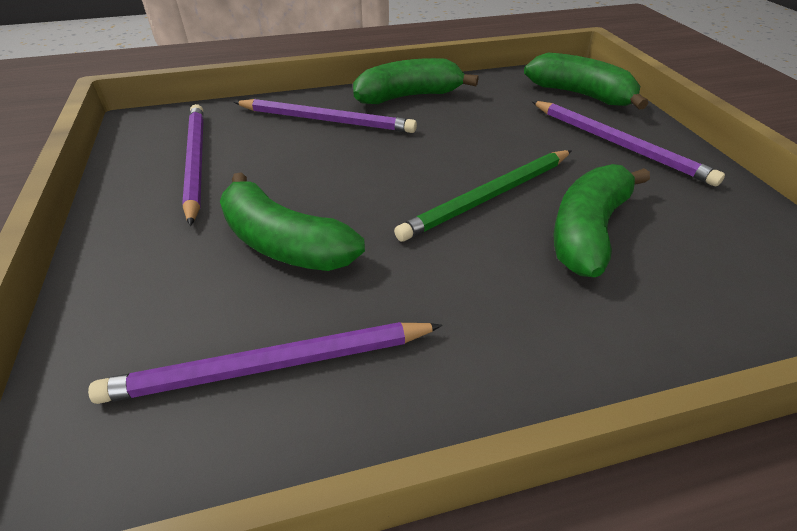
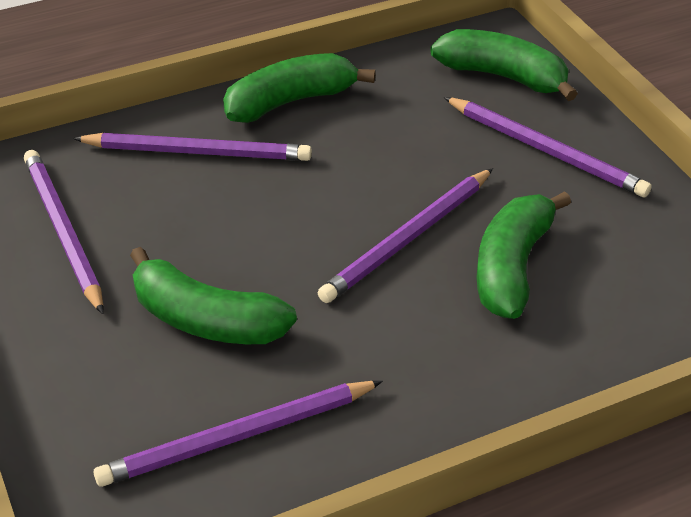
camera: 10 degrees left, 0 degrees up
(489, 197) = (408, 238): green pencil -> purple pencil

